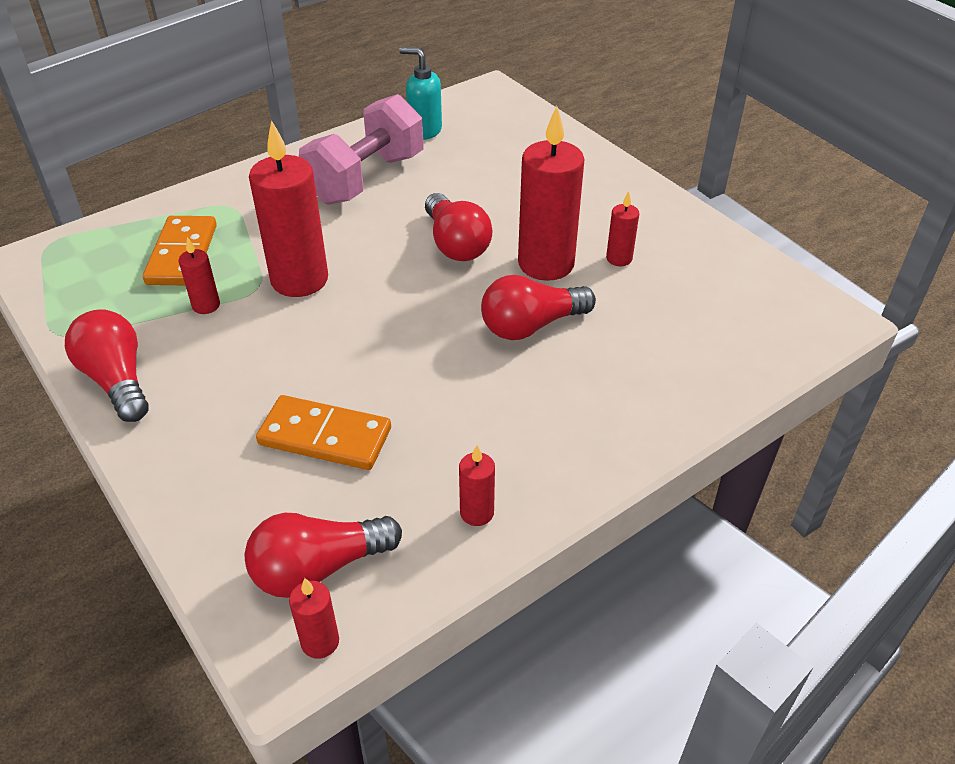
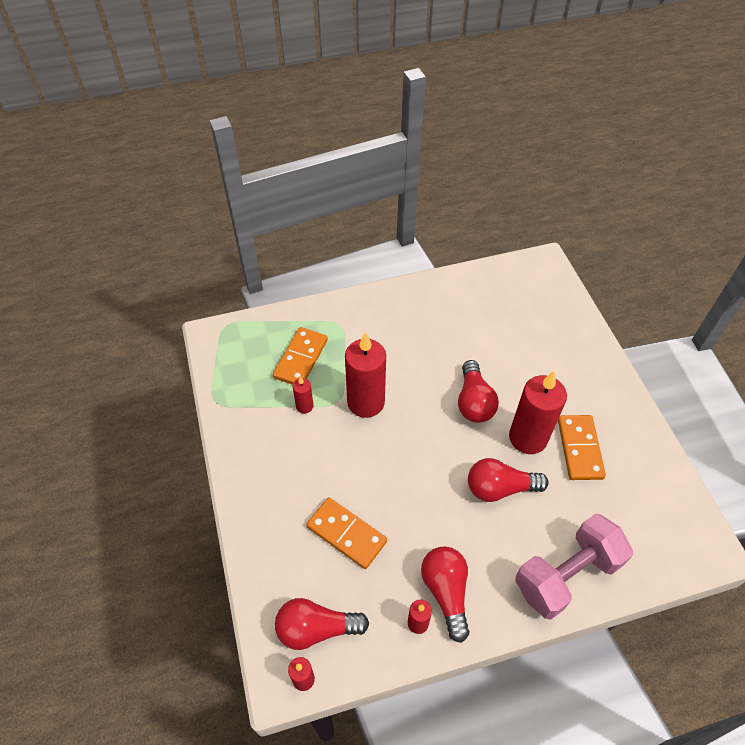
camera: 20 degrees right, 10 degrees up
(117, 380) = (240, 449): red light bulb -> red light bulb (446, 592)
(366, 178) = (433, 325): pink dumbbell -> pink dumbbell (566, 575)
(424, 131) = (485, 290): turquoise soap dispenser -> none
(619, 258) = (579, 449): red candle -> orange domino

